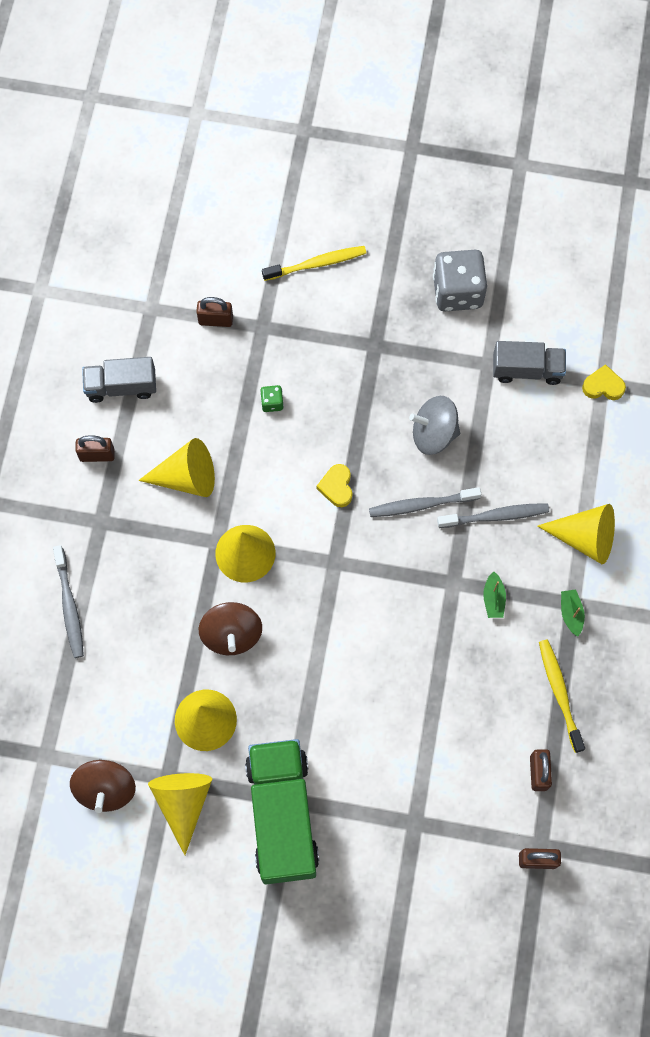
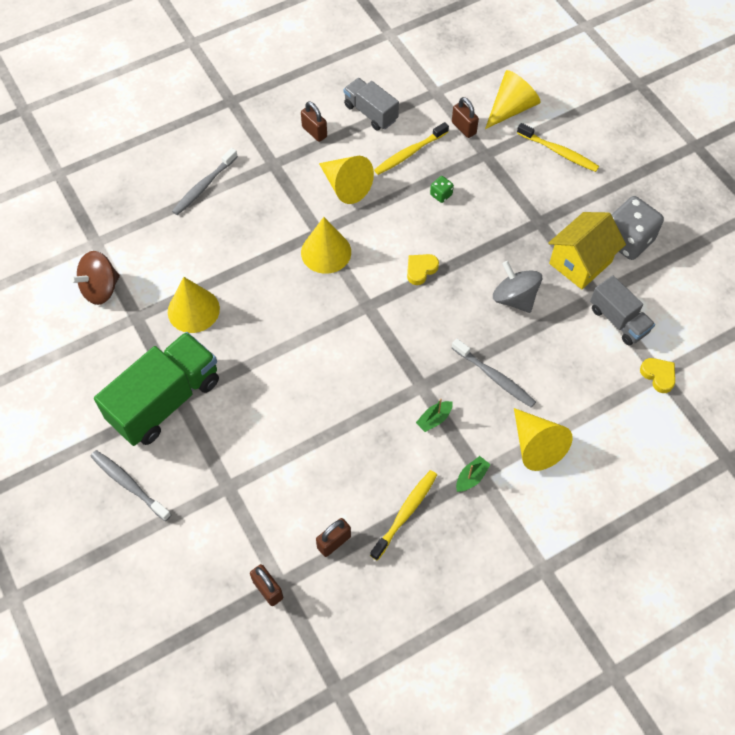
camera: 50 degrees right, 10 degrees down
(183, 802) = (126, 337): yellow cone -> yellow cone (511, 108)
(201, 391) = (409, 153): none -> yellow toothbrush
(231, 634) = (264, 283): brown spinning top -> none
(421, 505) = (457, 327): grey toothbrush -> grey toothbrush (129, 484)
(446, 349) = (580, 263): none -> yellow house

